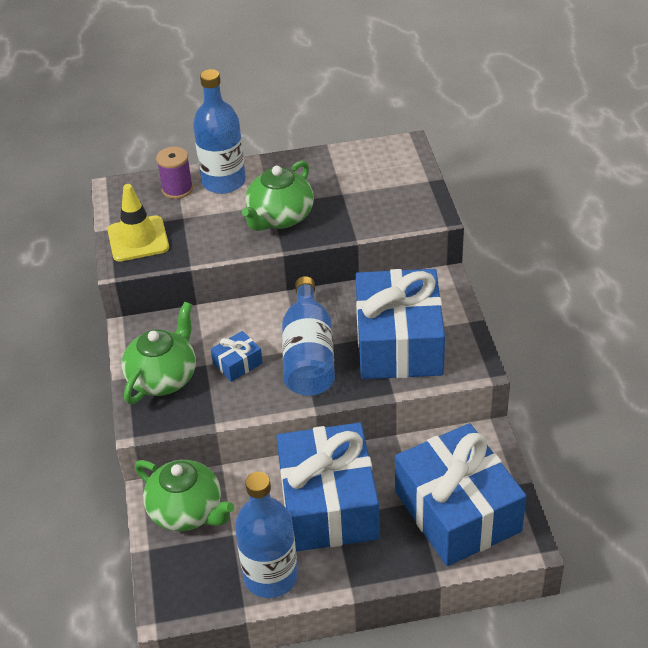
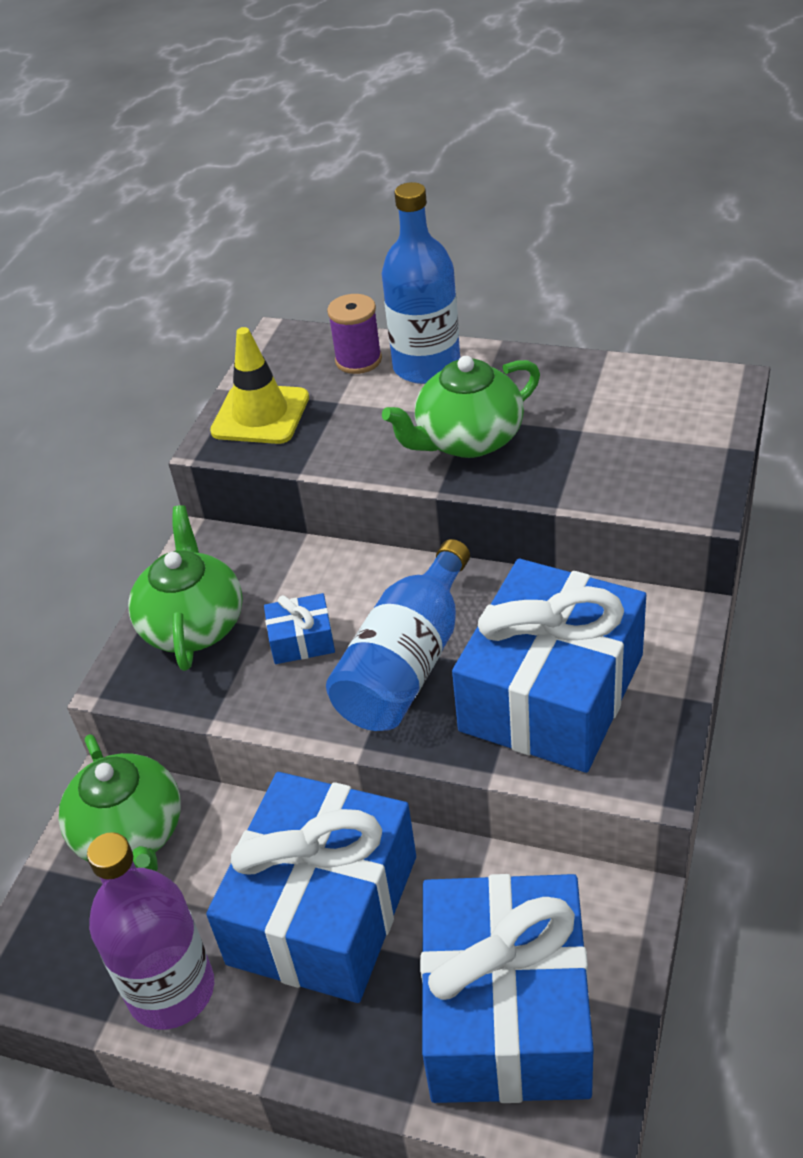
camera: 30 degrees right, 0 degrees up
(163, 377) = (193, 625): green teapot -> green teapot turned 60 degrees counterclockwise
(270, 576) = (171, 990): blue bottle -> purple bottle

